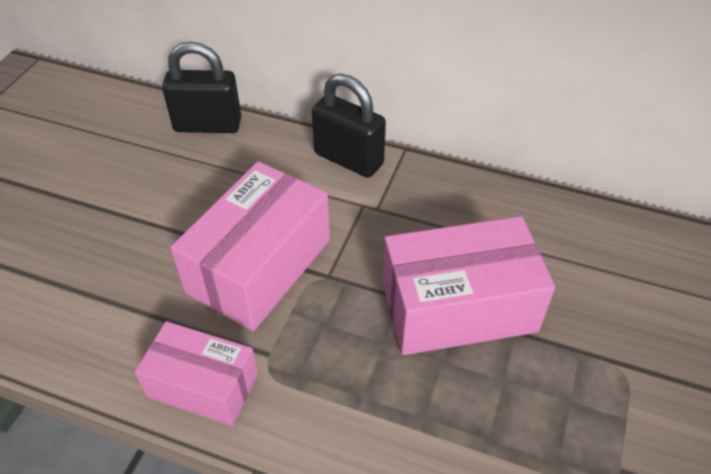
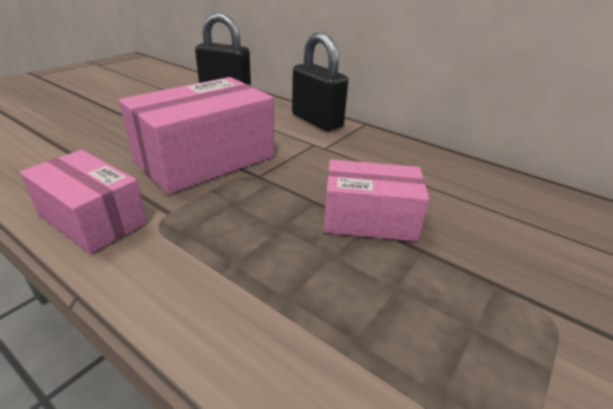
camera: 15 degrees right, 15 degrees down
(458, 307) = (369, 219): pink box -> pink box, size x0.63

